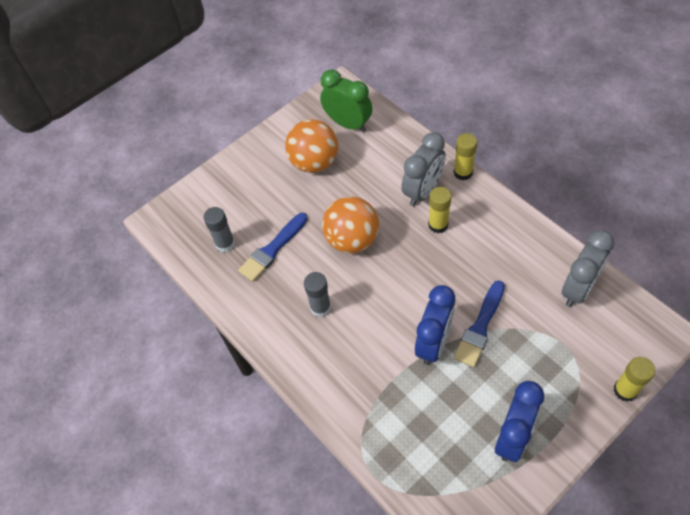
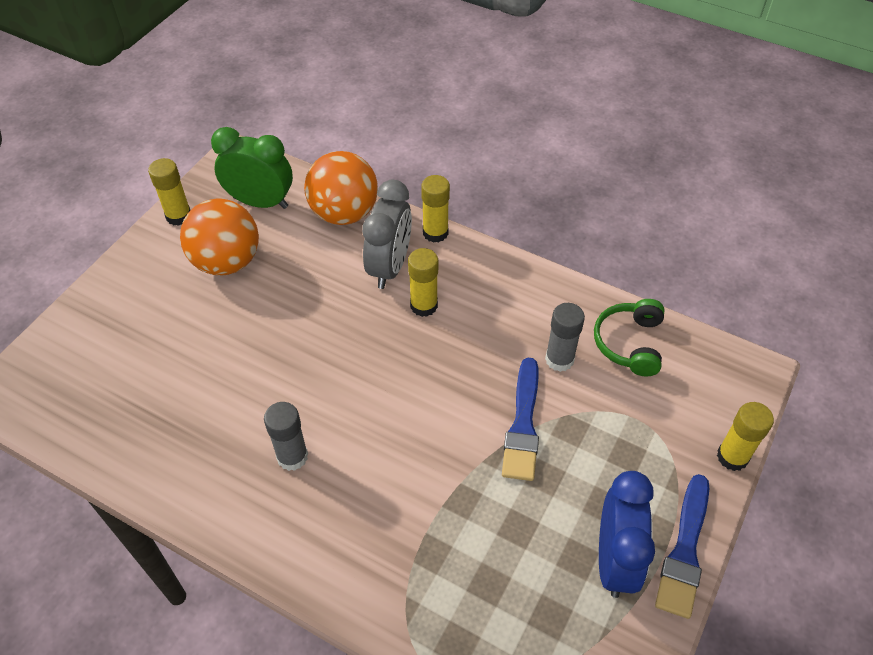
camera: 25 degrees left, 5 degrees down
(225, 244) = (122, 402): grey glue stick -> grey glue stick (559, 359)
(272, 249) = (197, 393): blue brush -> blue brush (684, 551)
(291, 122) = (178, 216): none -> yellow glue stick
(352, 240) = (311, 352): orange ball -> orange ball (344, 213)
(433, 343) = (467, 463): blue clock -> none
(578, 288) = (629, 343): grey clock -> green headphones

